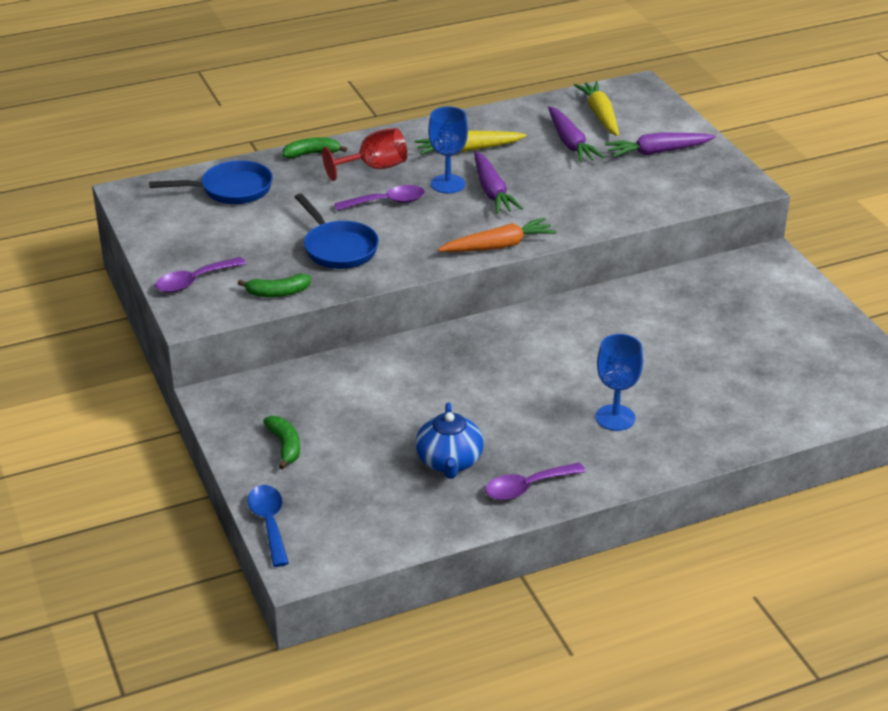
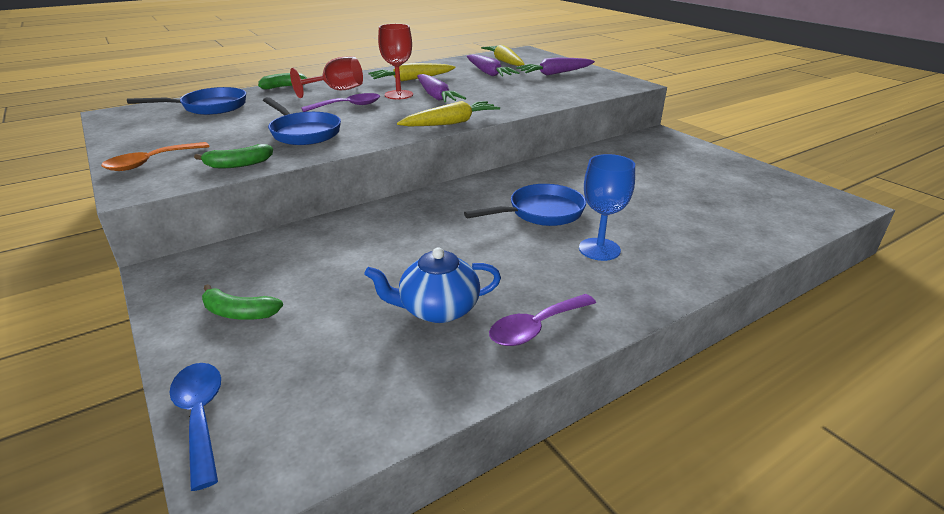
camera: 10 degrees left, 5 degrees down
(194, 281) = (151, 162): purple spoon -> orange spoon
(285, 446) = (239, 313): green banana -> green banana turned 135 degrees clockwise
(448, 184) = (399, 95): blue goblet -> red goblet
(449, 462) = (437, 309): blue teapot -> blue teapot turned 90 degrees clockwise
(498, 246) = (451, 123): orange carrot -> yellow carrot
(575, 367) = (541, 212): none -> blue pan

